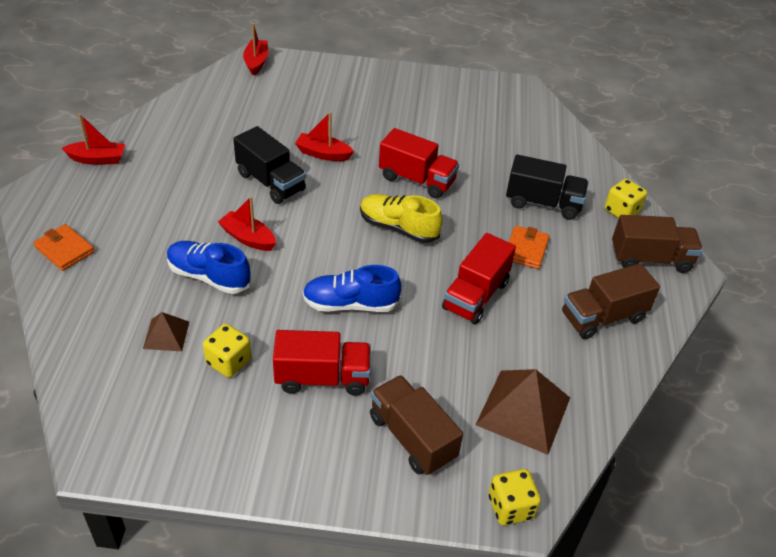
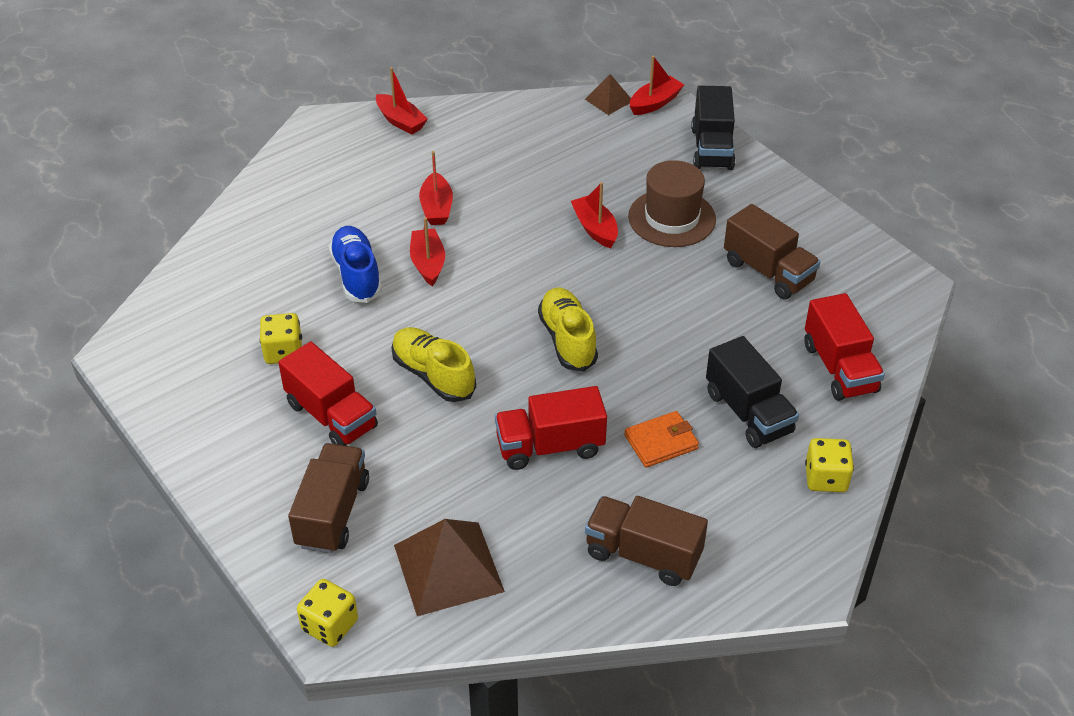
camera: 50 degrees right, 0 degrees up
(65, 250) = (285, 184): orange wallet -> none
(166, 335) = (269, 299): brown pyramid -> brown pyramid (609, 100)
(204, 200) = (436, 208): none -> red boat
(270, 182) = (512, 226): black truck -> black truck (712, 148)
(350, 304) = (433, 375): blue shoe -> yellow shoe
(358, 122) = (672, 218): none -> brown hat
(417, 180) = (650, 307): red truck -> red truck (839, 368)
(650, 259) = (781, 543): brown truck -> brown truck (768, 272)

